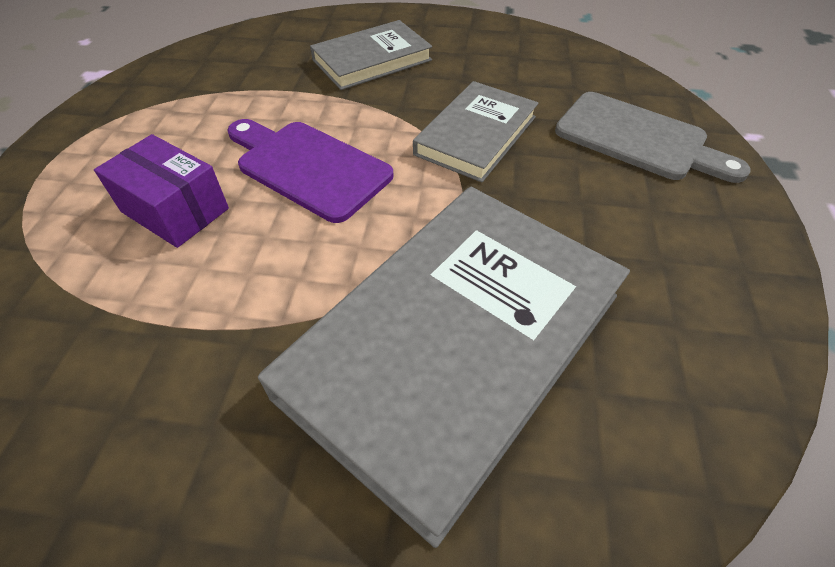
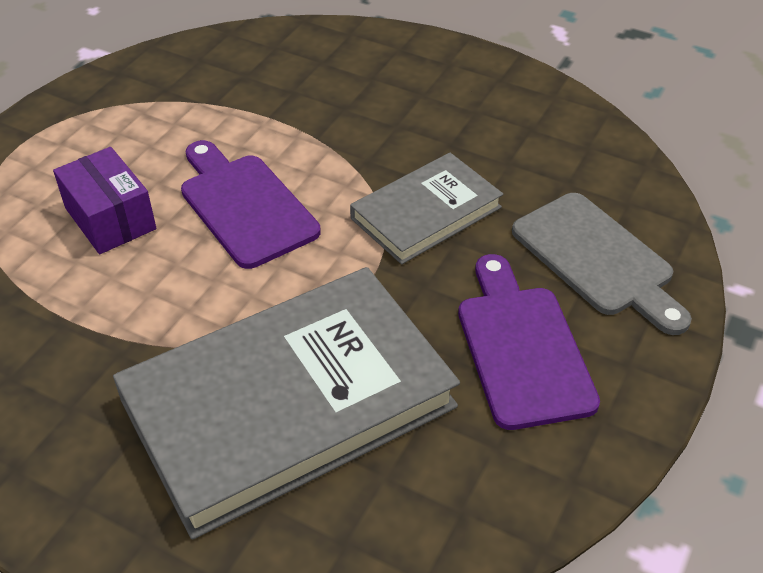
camera: 20 degrees right, 5 degrees down
(372, 60) = (367, 98): grey book -> none
(632, 226) = (522, 348): none -> purple cutting board

